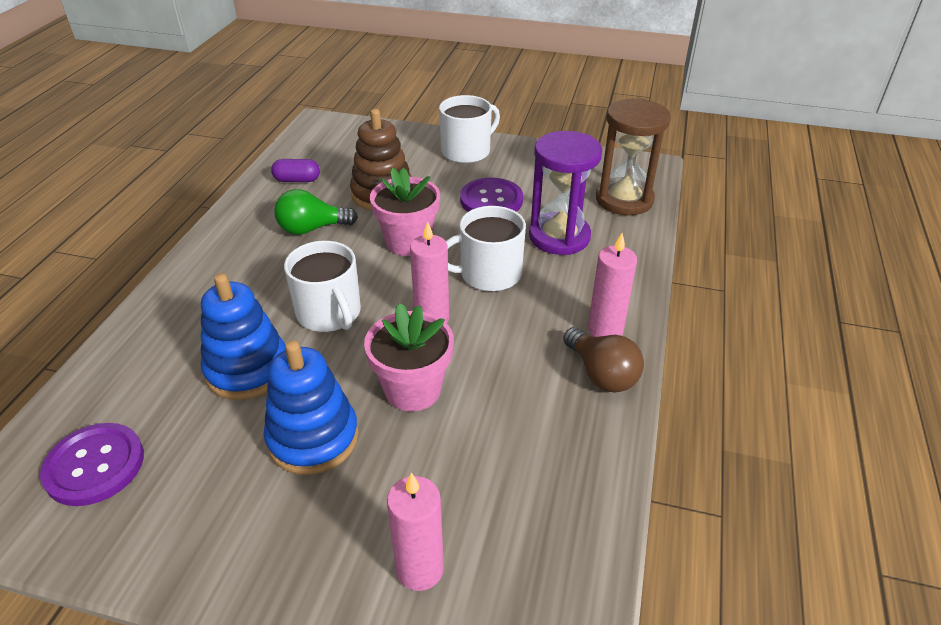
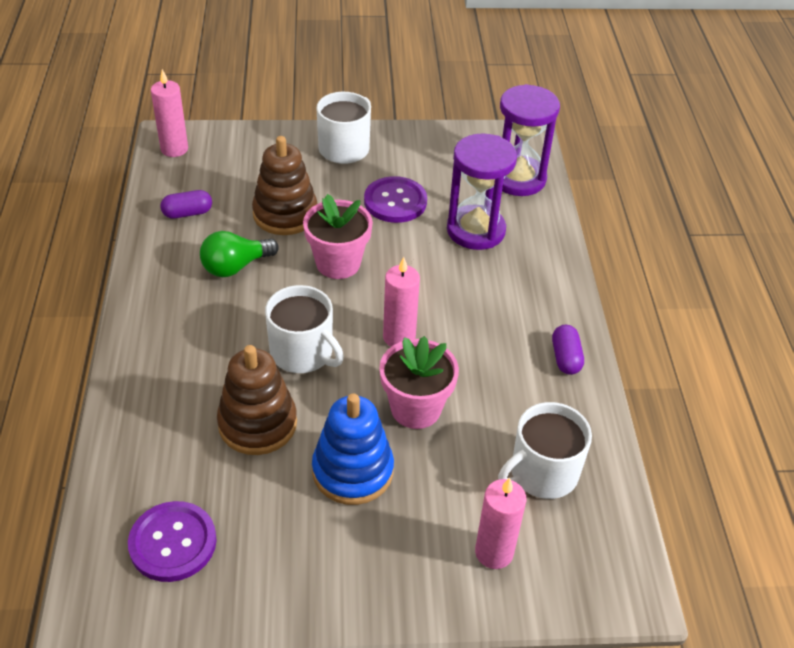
camera: 20 degrees left, 5 degrees up
(247, 369) = (257, 424): blue stacking toy -> brown stacking toy
(489, 274) = (429, 282): white mug -> white mug (542, 473)
(601, 374) = (565, 358): brown light bulb -> purple capsule
(605, 330) = (553, 316): pink candle -> pink candle (174, 149)
(624, 199) = (518, 179): brown hourglass -> purple hourglass

